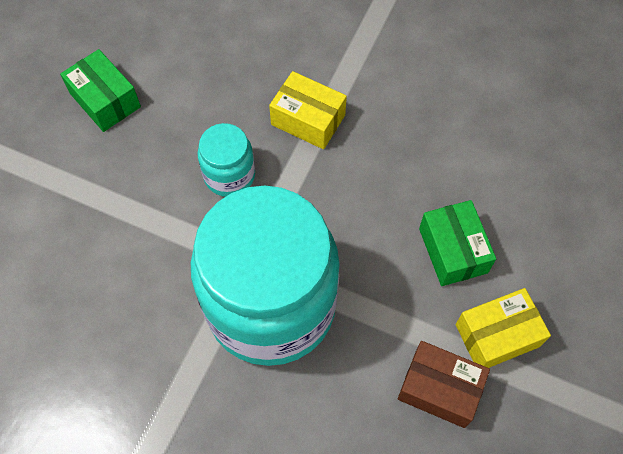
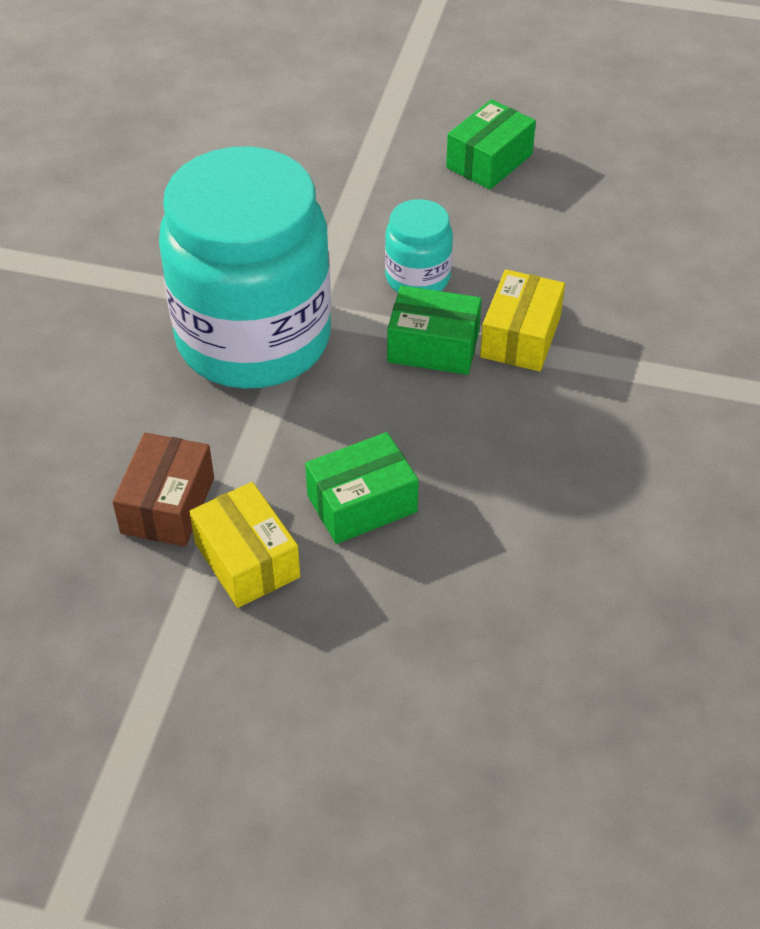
camera: 80 degrees right, 15 degrees down
(307, 178) = (433, 347): none -> green box

